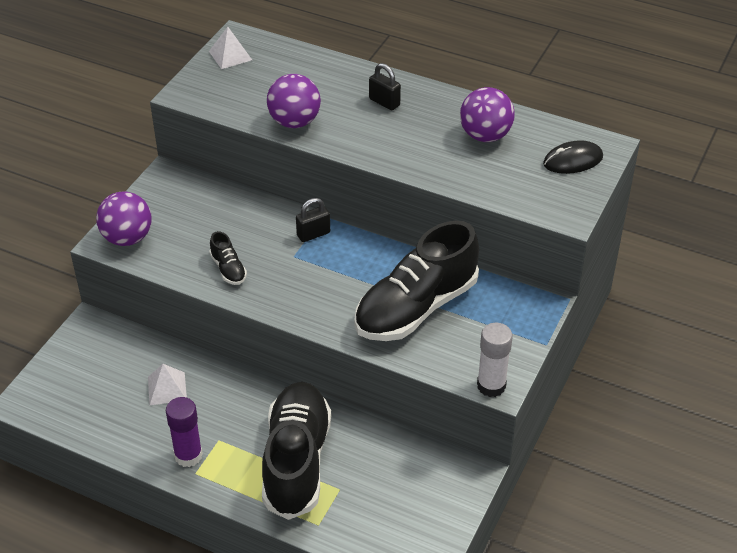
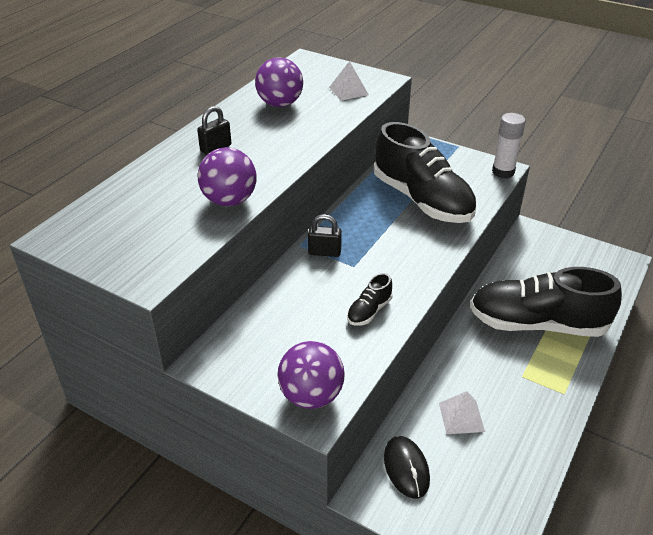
camera: 85 degrees left, 5 degrees down
(188, 455) = (544, 398): purple glue stick -> none
(228, 269) = (369, 311): black shoe -> black shoe turned 150 degrees clockwise
(230, 55) = (87, 243): white pyramid -> white pyramid (348, 91)
(313, 234) = (324, 252): black padlock -> black padlock turned 60 degrees counterclockwise
(573, 160) = (320, 72): black mouse -> black mouse (406, 468)

